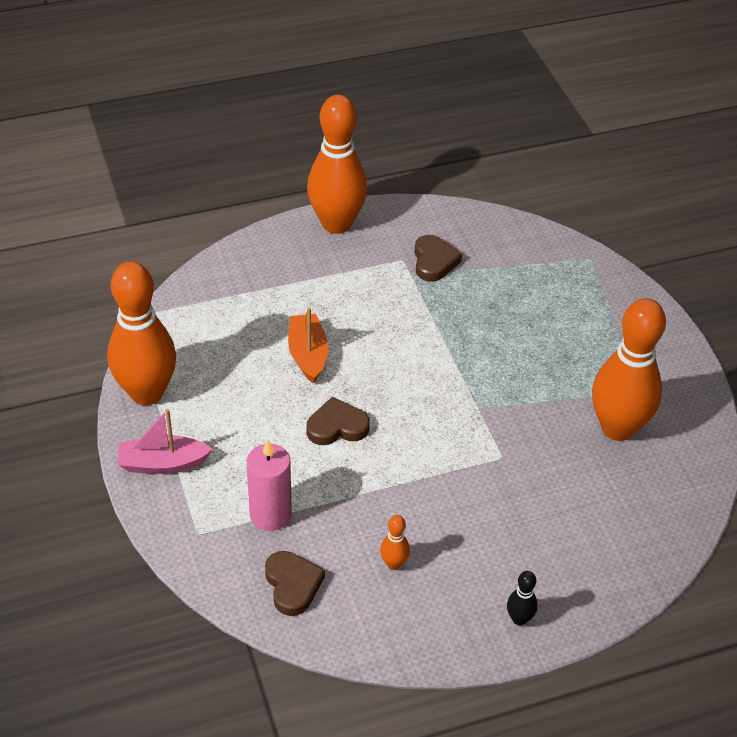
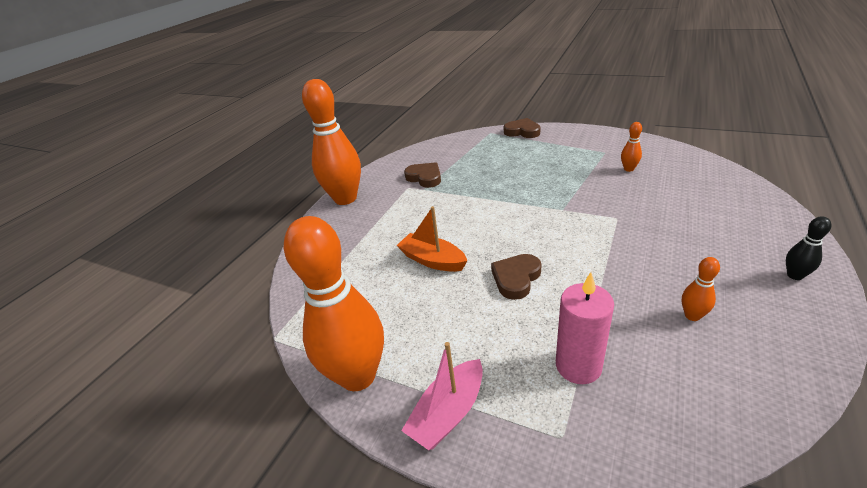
camera: 40 degrees left, 10 degrees down
(292, 585) = (681, 397): brown heart -> brown heart (522, 131)
(617, 428) = (628, 169): orange bowling pin -> orange bowling pin, size x0.40

